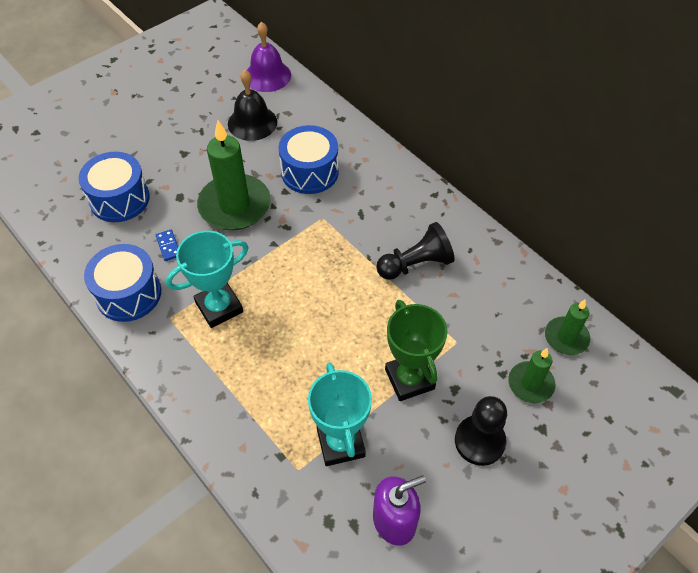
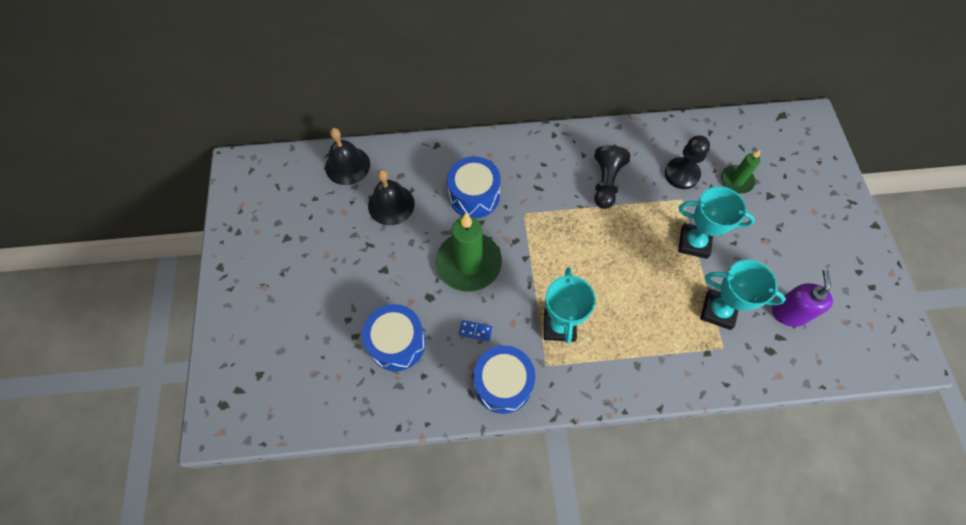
camera: 55 degrees left, 10 degrees up
(267, 76) = (347, 165): purple bell -> black bell
(409, 379) = (694, 243): green trophy -> turquoise trophy
(479, 441) = (760, 233): black pawn -> black pawn (681, 174)
(566, 337) = (715, 141): green candle -> none

